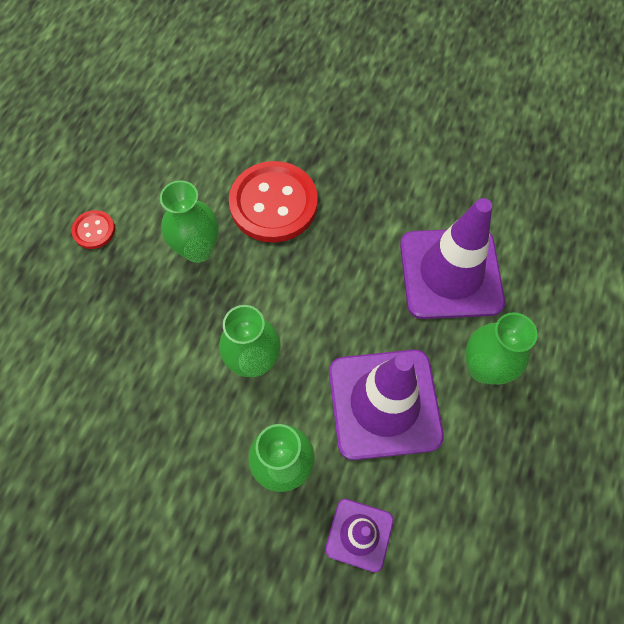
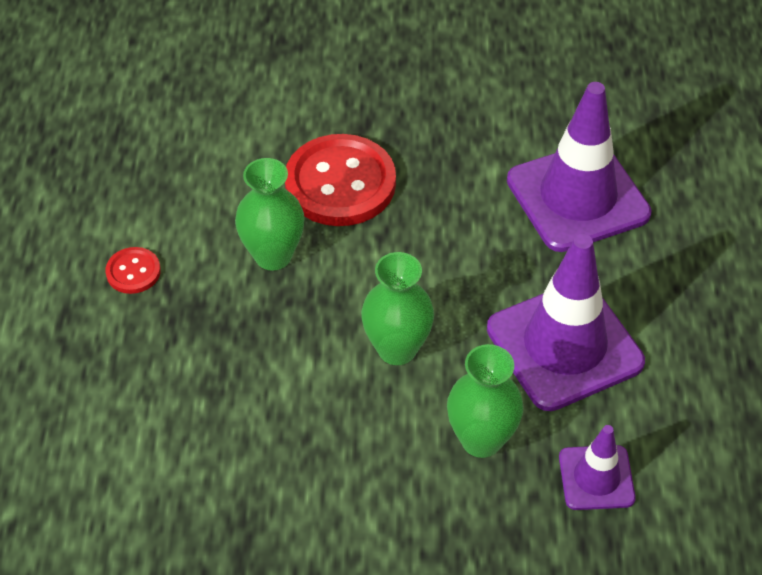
camera: 20 degrees left, 15 degrees down
(483, 368) = (656, 278): green vase -> none

